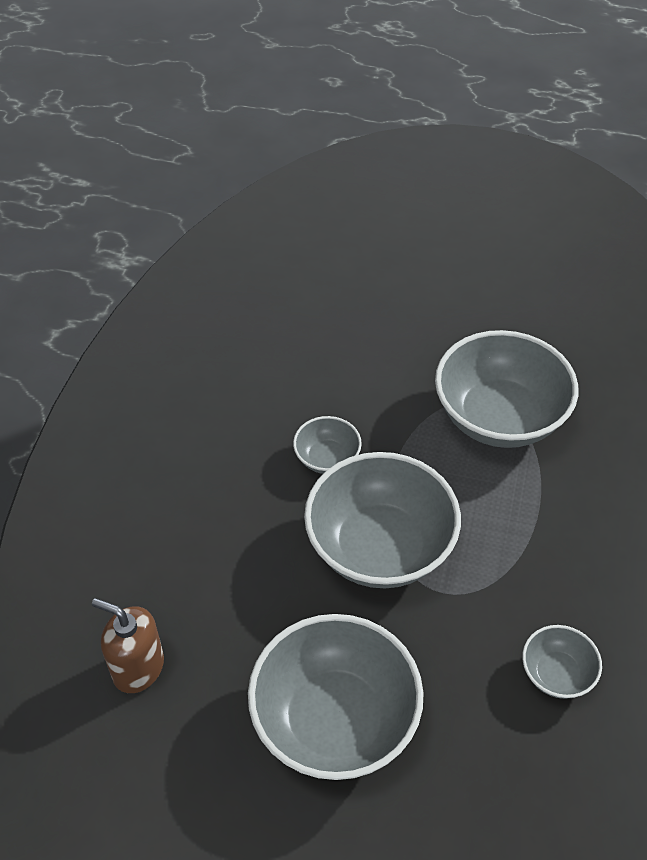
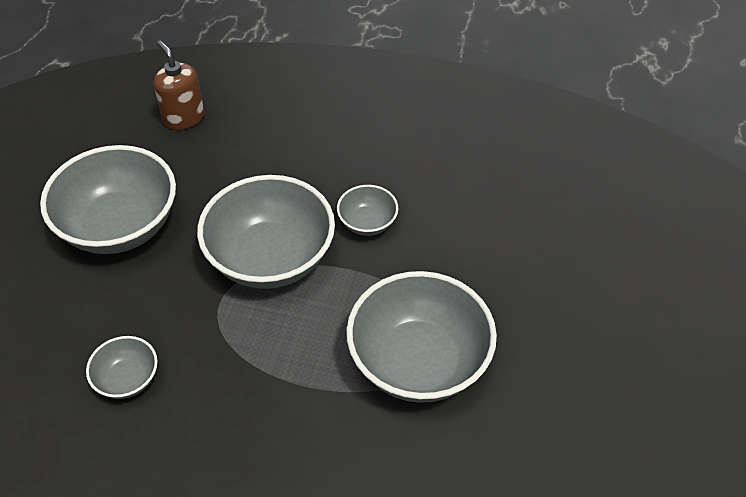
camera: 90 degrees right, 0 degrees up
(138, 667) = (184, 117): brown soap dispenser -> brown soap dispenser turned 60 degrees counterclockwise

